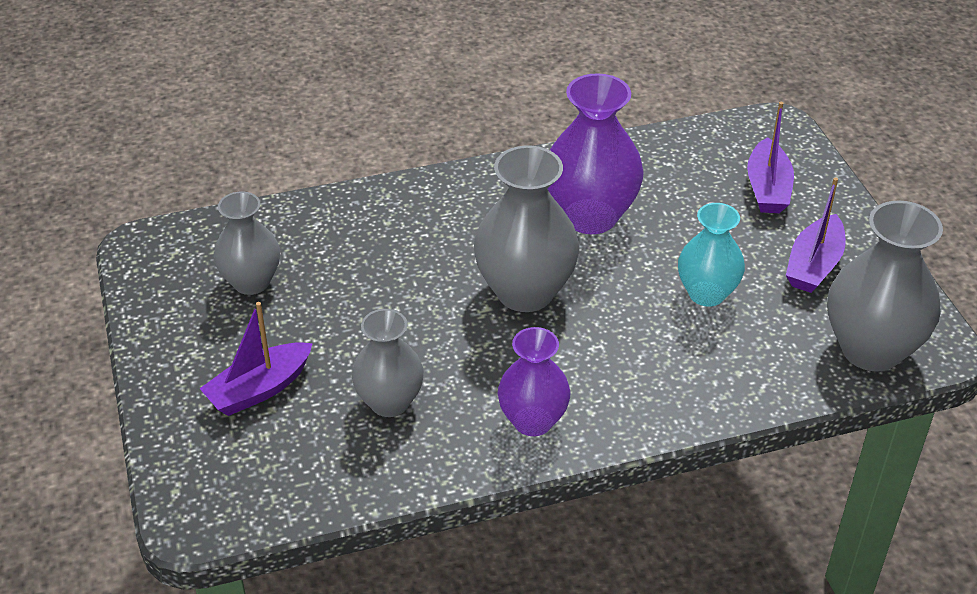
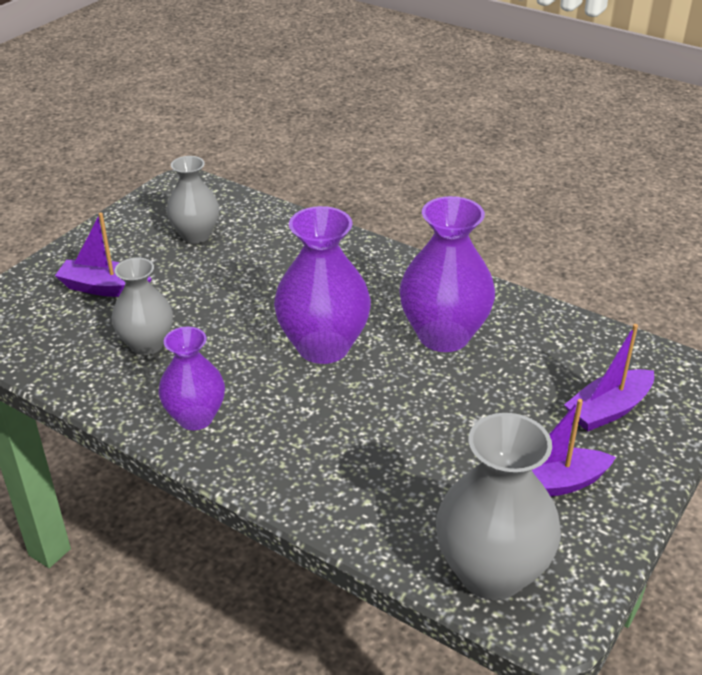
camera: 50 degrees right, 5 degrees down
(525, 292) = (323, 347): grey vase -> purple vase
(706, 293) = (436, 438): turquoise vase -> none

